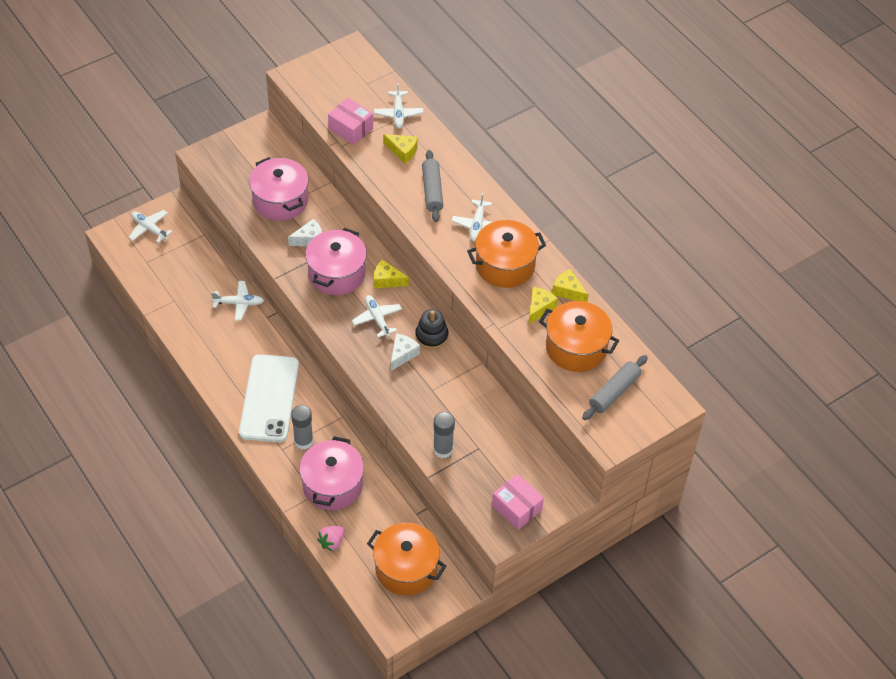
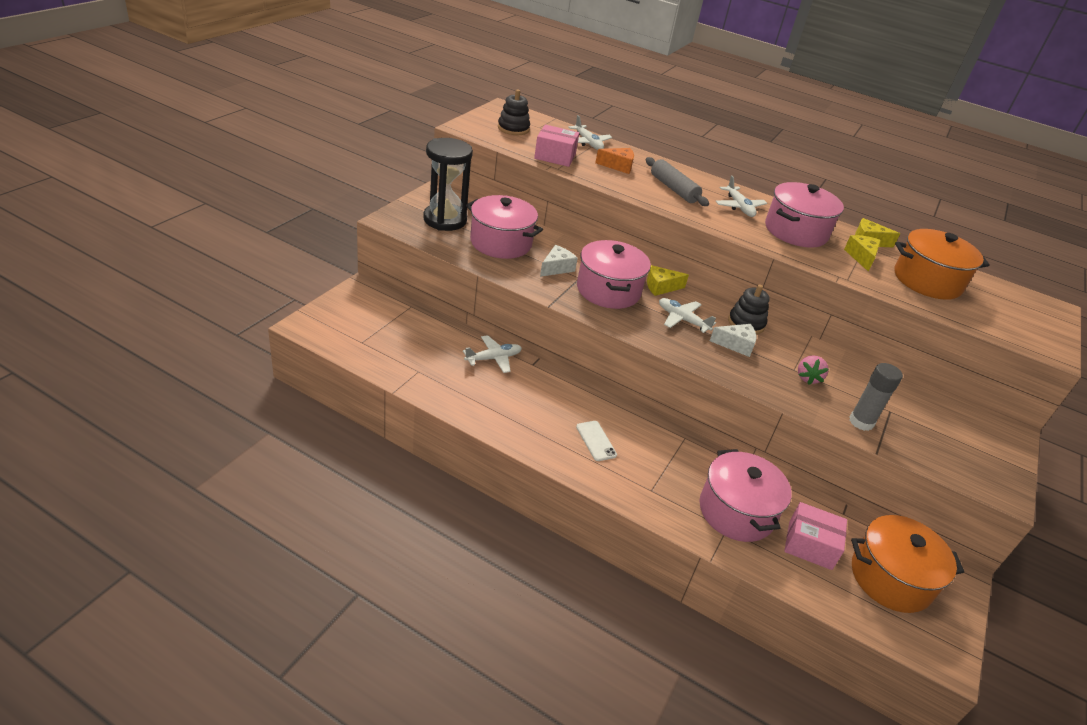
camera: 30 degrees left, 15 degrees down
(149, 228) = (346, 312): white plane -> none
(249, 164) = (445, 220): none -> black hourglass
(269, 398) = (596, 441): white phone -> white phone, size x0.41
(303, 441) = (667, 474): grey glue stick -> none
(332, 542) = (791, 577): pink strawberry -> pink strawberry (808, 378)
(339, 83) = (513, 128): none -> black stacking toy
(402, 151) = (618, 166): yellow cheese -> orange cheese
(402, 354) = (736, 345): white cheese -> white cheese turned 90 degrees clockwise
(505, 265) = (796, 231): orange pot -> pink pot
(517, 508) = (984, 458): pink box -> pink box (810, 545)
(614, 392) = (1000, 308): grey rolling pin -> none

